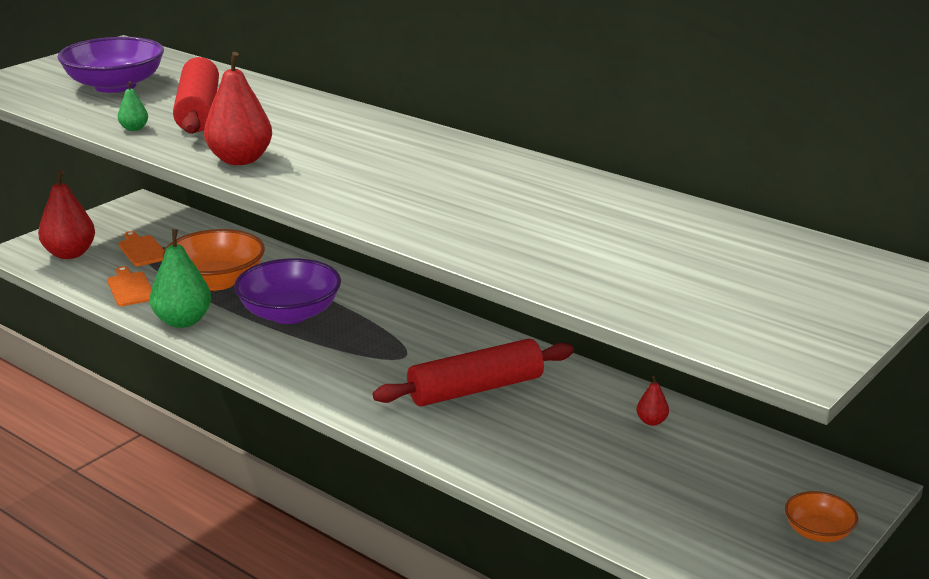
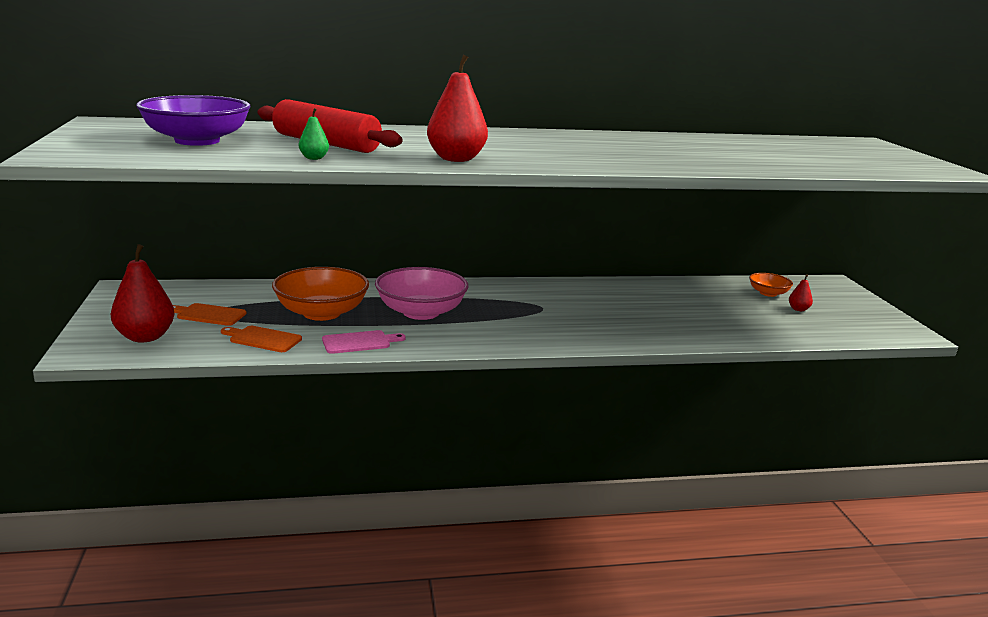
camera: 50 degrees left, 5 degrees down
(183, 321) = (359, 342): green pear -> pink cutting board
(290, 313) = (421, 312): purple bowl -> pink bowl
(476, 389) = (615, 308): red rolling pin -> none
(651, 421) = (715, 290): red pear -> red pear (798, 309)
(818, 532) = (863, 304): orange bowl -> orange bowl (768, 293)

